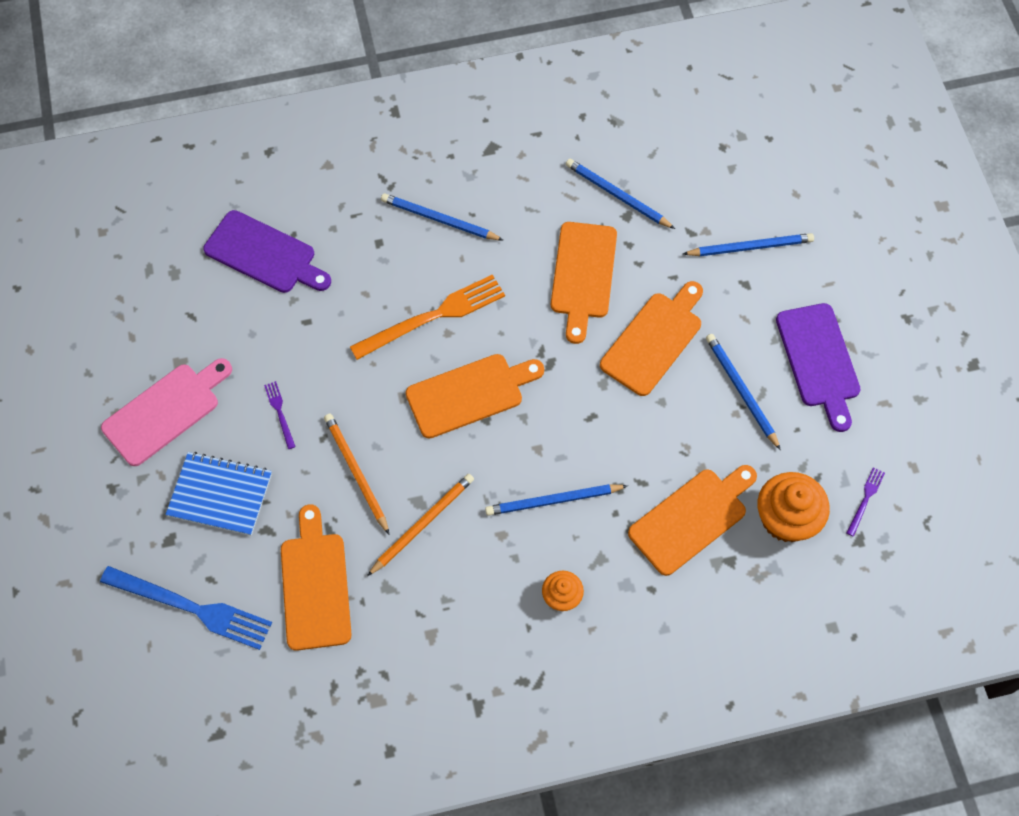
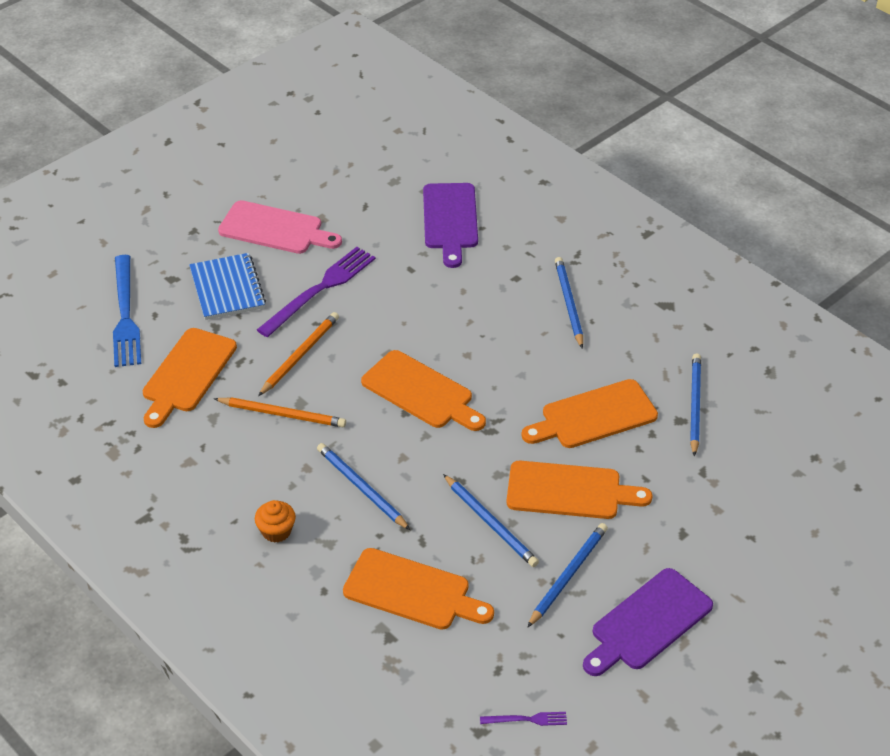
camera: 60 degrees right, 20 degrees down
(280, 412) = (320, 289): purple fork -> purple fork, size x2.23
(315, 585) = (187, 374): orange cutting board -> orange cutting board turned 150 degrees clockwise
(433, 316) = (475, 339): orange fork -> none
(750, 247) = (725, 521): blue pencil -> blue pencil (491, 523)
(786, 518) = (461, 663): orange cupcake -> none

